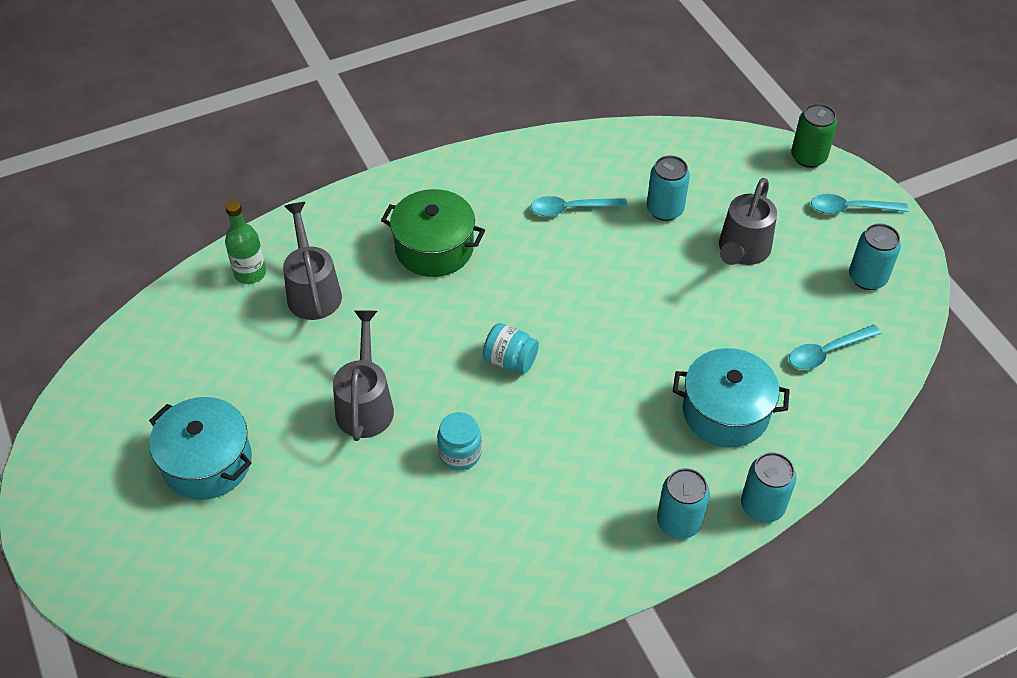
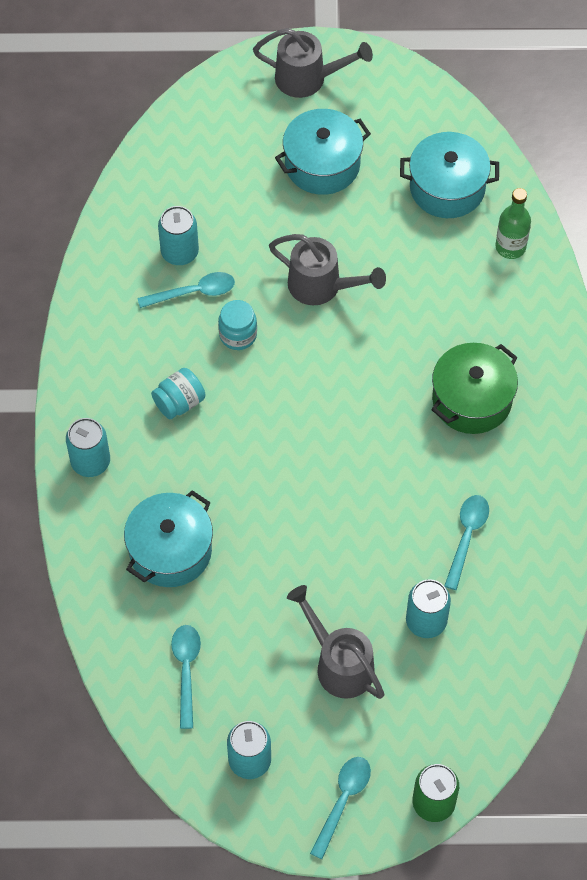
camera: 115 degrees right, 10 degrees up
(197, 344) = (447, 188): none -> turquoise pot
(312, 290) = (466, 287): grey watering can -> grey watering can (308, 78)
(427, 515) = (194, 292): none -> turquoise spoon
(510, 360) = (311, 408): turquoise jar -> turquoise jar (179, 402)
(762, 506) = (69, 530): turquoise can -> turquoise can (179, 252)

